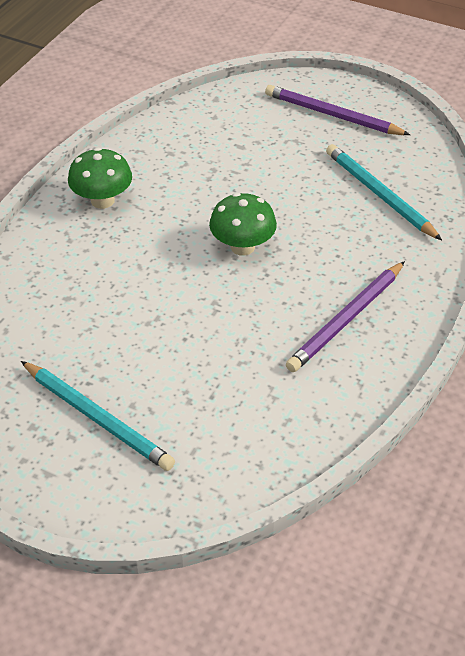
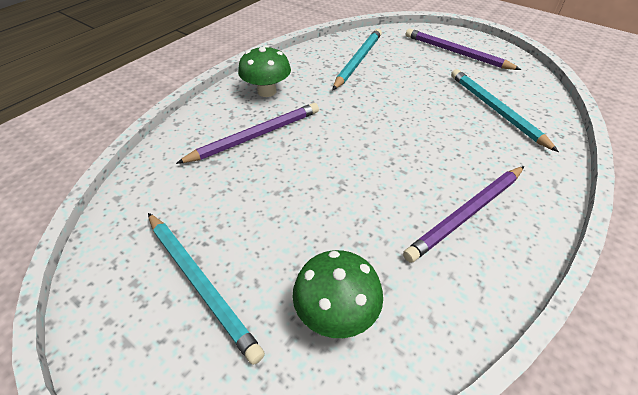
camera: 10 degrees right, 0 degrees up
(106, 261) = (255, 136): none -> purple pencil
(208, 141) = (358, 61): none -> turquoise pencil
(242, 246) = (374, 137): green mushroom -> green mushroom (336, 312)

